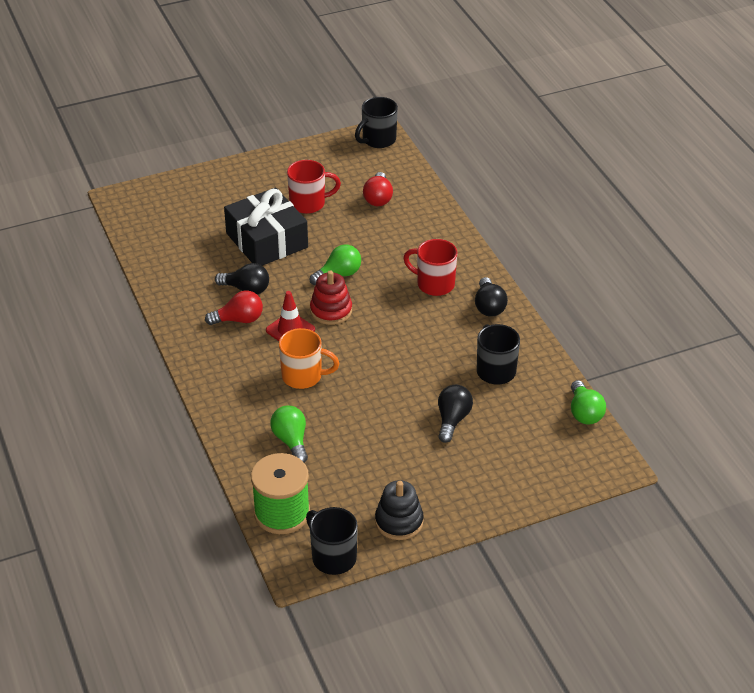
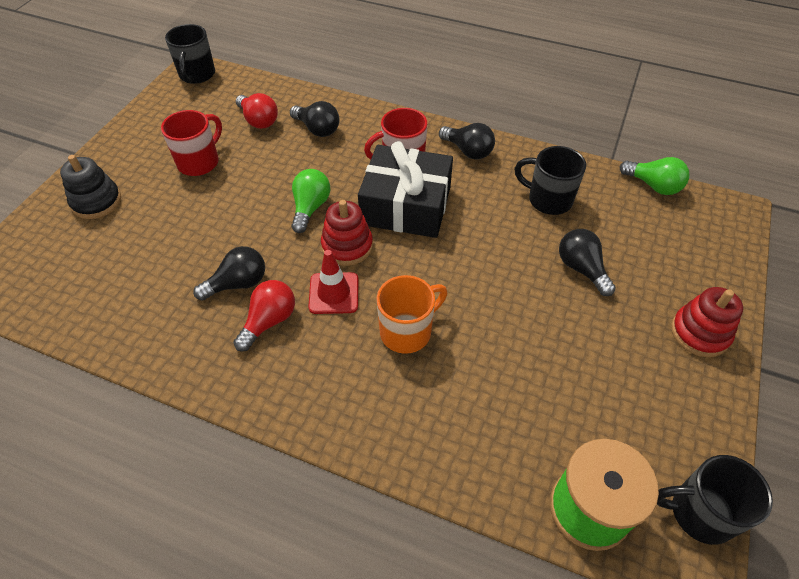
camera: 45 degrees left, 10 degrees up
(267, 240) = (199, 221): black gift -> black gift (406, 205)
(291, 441) = (487, 413): green light bulb -> none
(399, 522) = (688, 410): black stacking toy -> black stacking toy (96, 202)
(408, 228) = (317, 129): none -> black light bulb
(469, 499) = (699, 333): none -> red stacking toy

